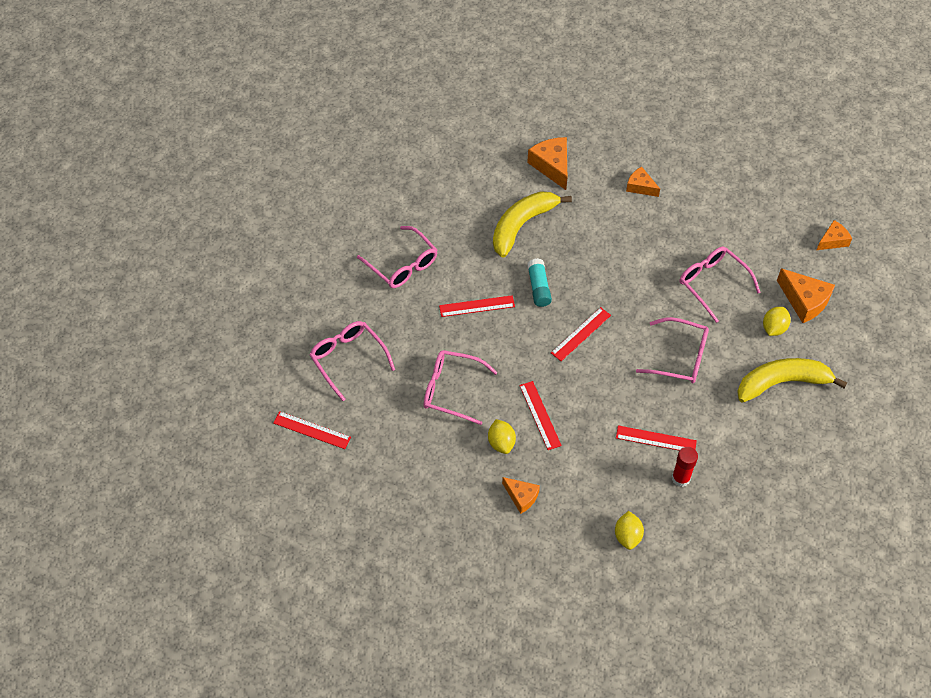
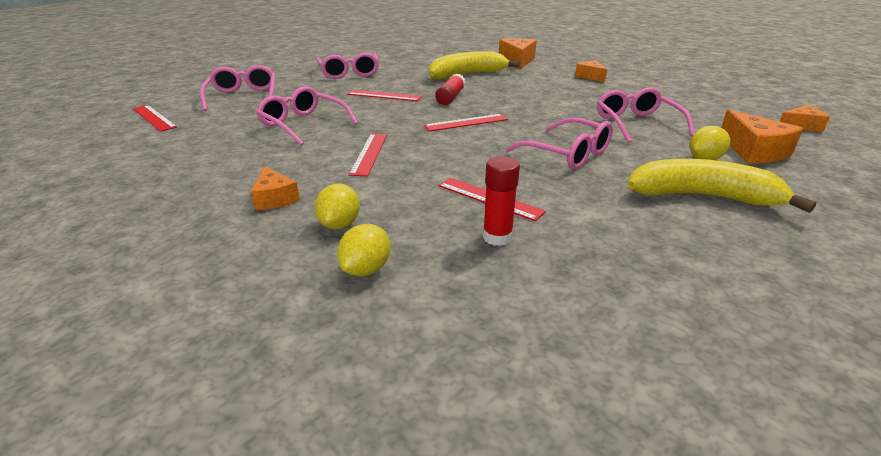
camera: 25 degrees right, 25 degrees down
(501, 443) = (306, 160): yellow lemon -> yellow lemon (340, 224)
(538, 287) = (450, 97): turquoise glue stick -> red glue stick

